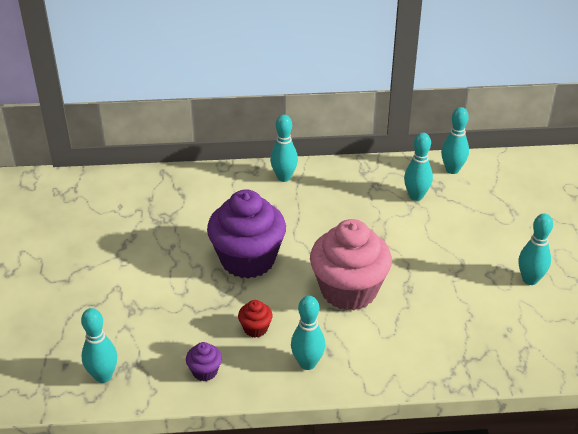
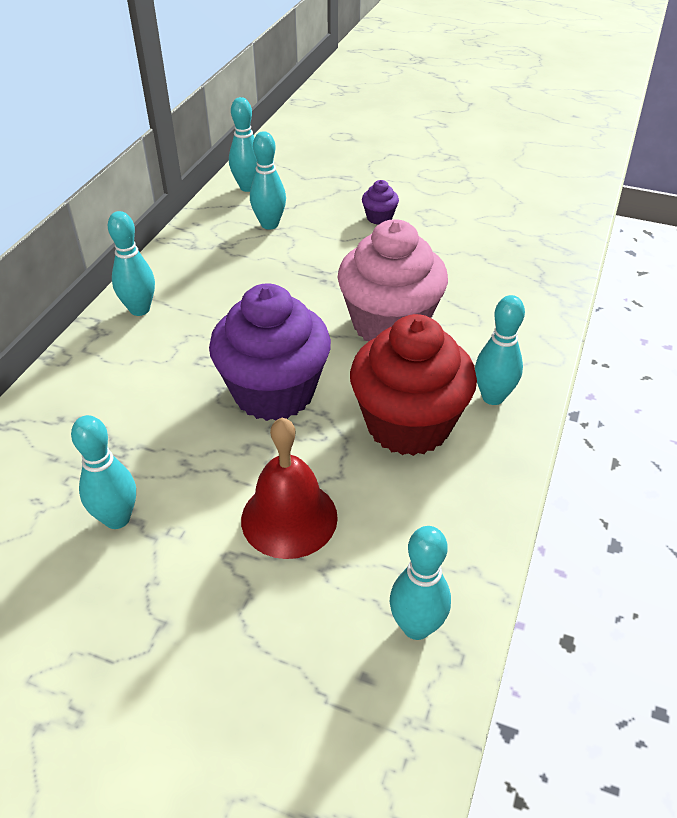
camera: 65 degrees left, 5 degrees up
(153, 301) = (289, 518): none -> red bell
(205, 371) = (462, 499): purple cupcake -> purple cupcake (379, 217)
(255, 328) = (408, 424): red cupcake -> red cupcake, size x2.43
(530, 279) = (451, 203): turquoise bowling pin -> turquoise bowling pin (117, 518)

